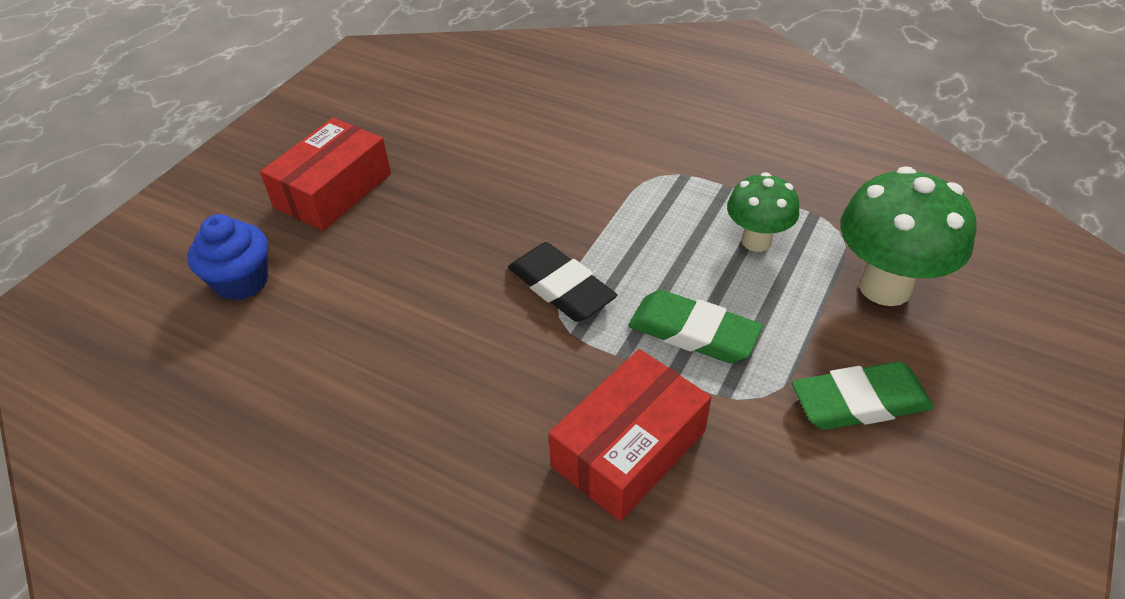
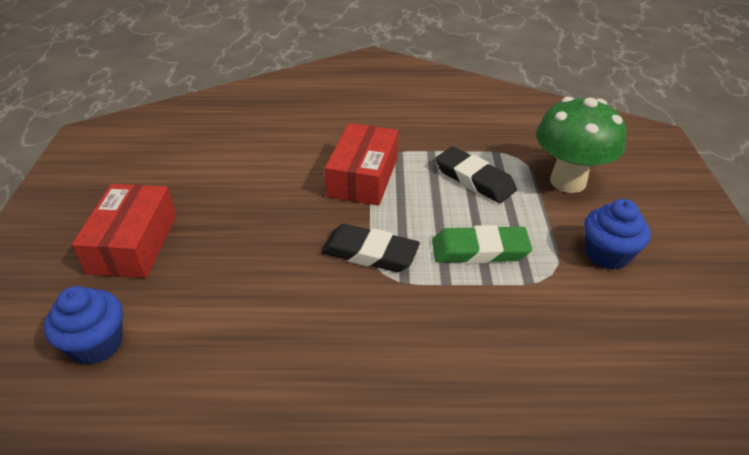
camera: 30 degrees left, 5 degrees down
(629, 449) = (497, 343): red box -> red box (363, 177)
(756, 241) = (474, 179): green mushroom -> black eraser
(859, 401) = (607, 254): green eraser -> blue cupcake

